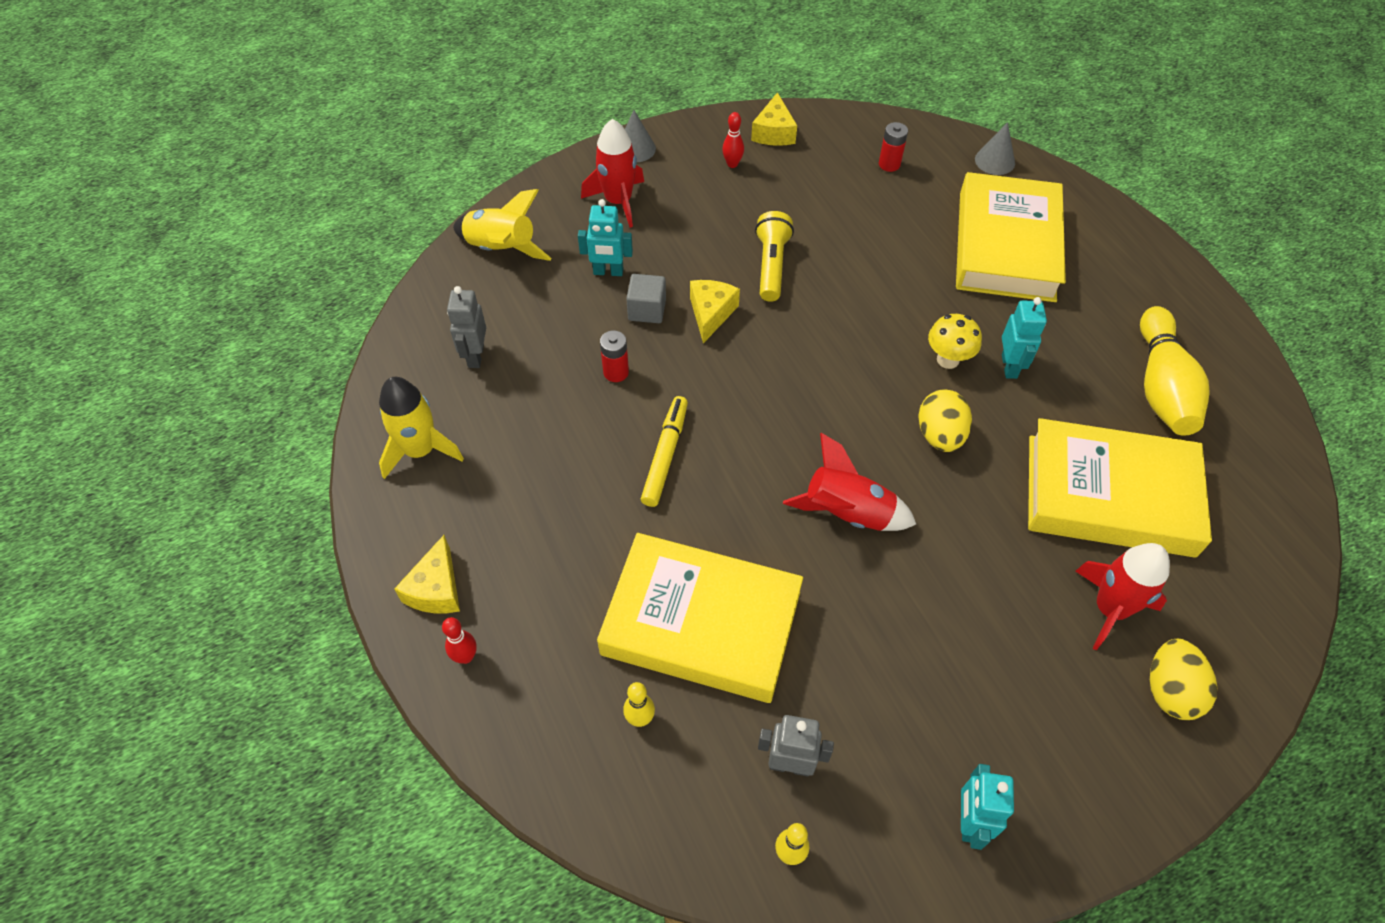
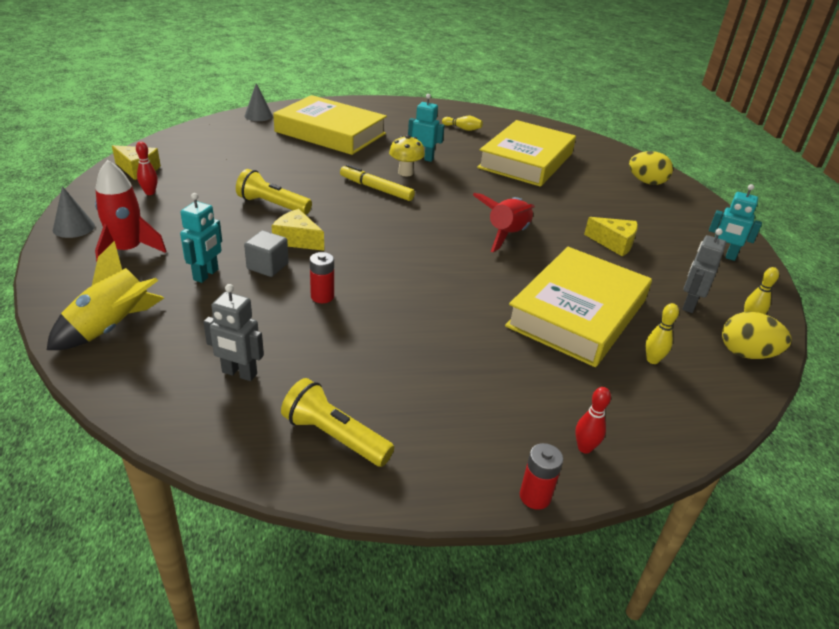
camera: 75 degrees left, 20 degrees down
(420, 450) = (335, 436): yellow rocket -> yellow flashlight
(436, 589) = (507, 455): yellow cheese -> yellow cheese (614, 243)
(665, 455) = (422, 293): yellow marker -> yellow marker (376, 189)
(889, 164) = (222, 143): red battery -> red battery (535, 496)
(939, 435) = (461, 191): yellow egg -> yellow egg (746, 354)
(1110, 609) = (596, 181): red rocket -> none
(1161, 387) = (462, 129): yellow bowling pin -> yellow bowling pin, size x0.45

